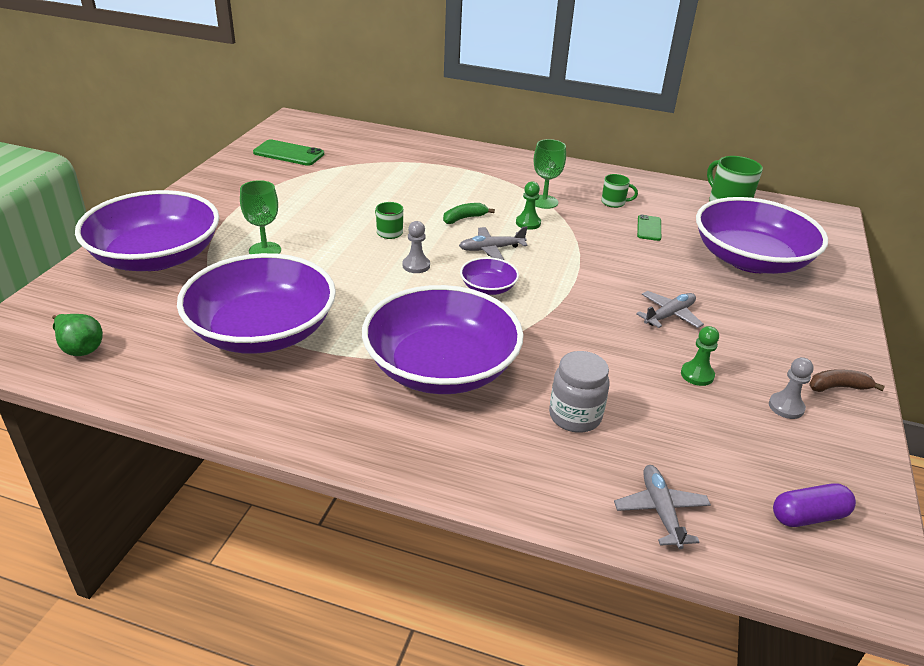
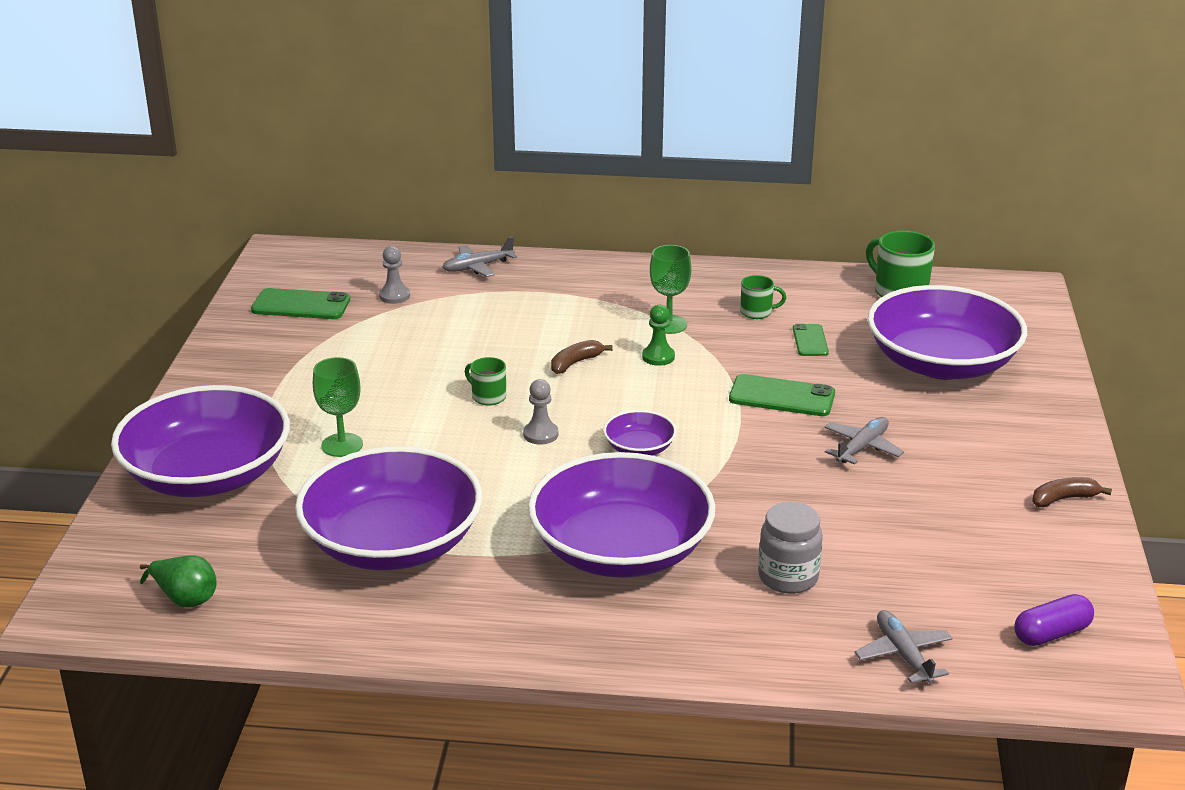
camera: 10 degrees left, 5 degrees down
(464, 218) = (575, 363): green banana -> brown banana
(491, 249) = (625, 399): grey plane -> grey plane (477, 267)
(614, 266) = (782, 396): none -> green phone
(697, 375) = (909, 511): green pawn -> none
(786, 407) = (1011, 529): grey pawn -> grey pawn (394, 296)

